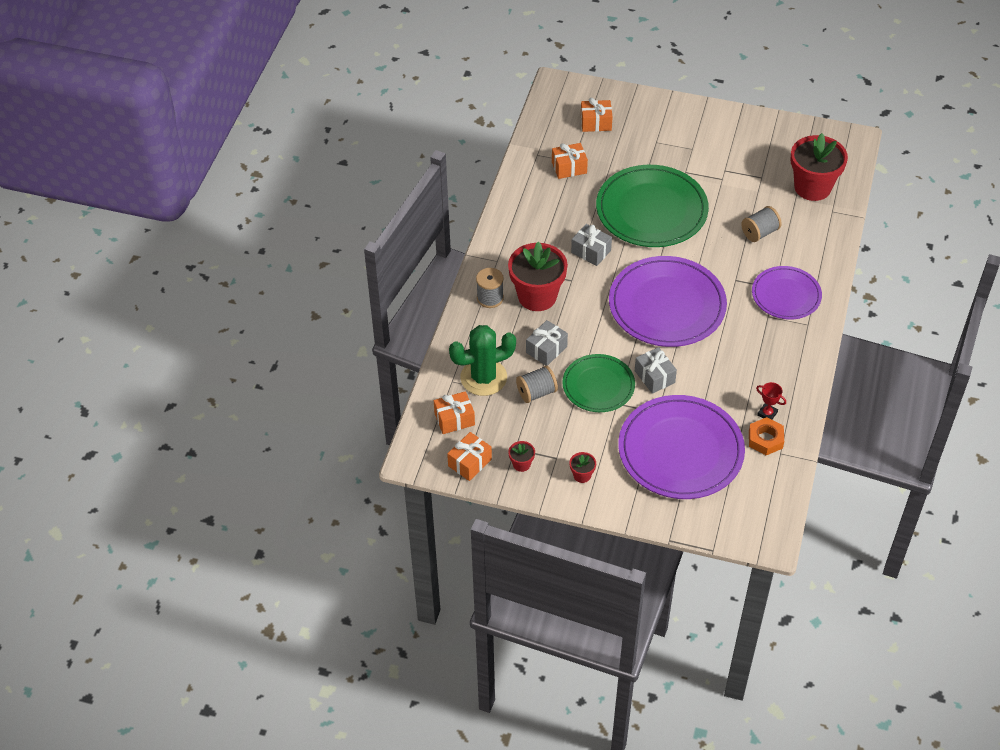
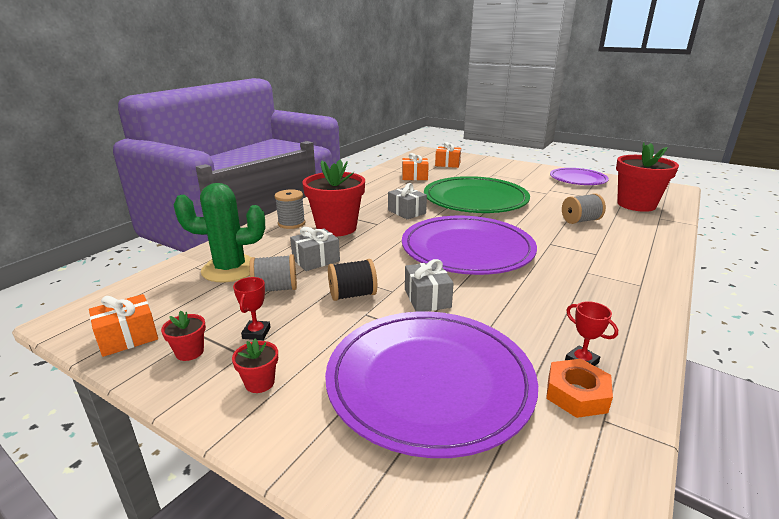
camera: 15 degrees right, 25 degrees down
(454, 419) = (161, 295): orange gift -> none
(553, 438) = (256, 333): none -> red trophy
(598, 385) = (352, 295): green plate -> black spool
(786, 295) = (610, 260): purple plate -> purple plate (578, 179)

